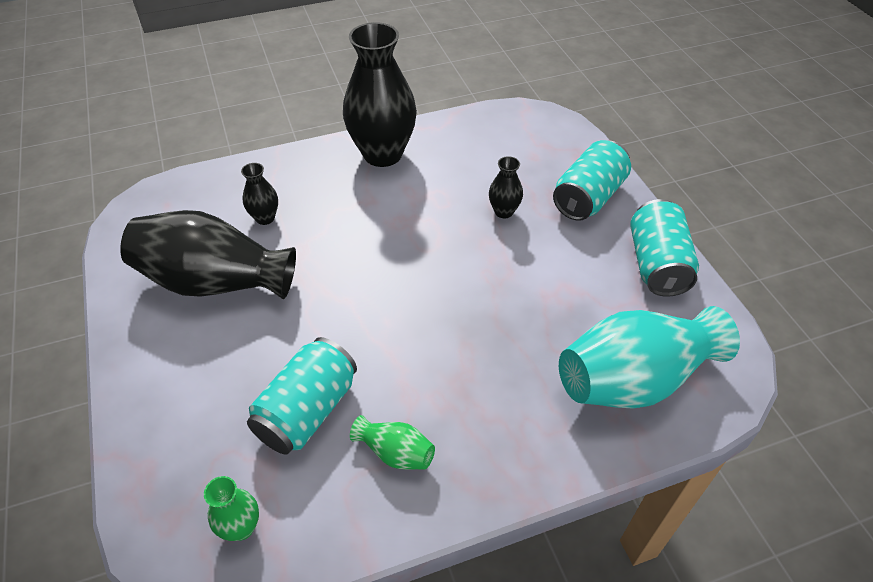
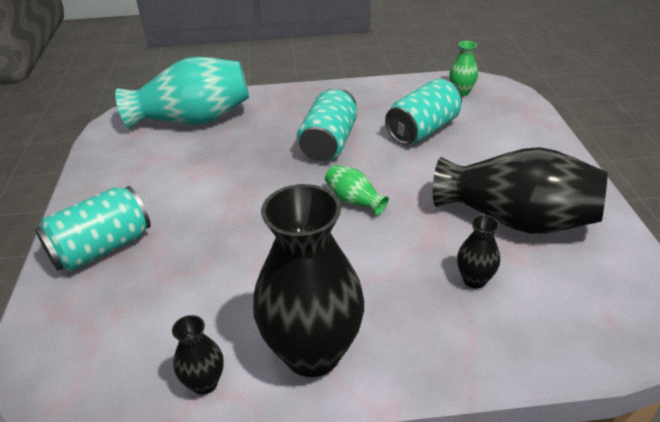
camera: 165 degrees left, 10 degrees down
(395, 452) = (366, 108): green vase -> green vase (354, 201)
(503, 211) = (202, 246): black vase -> black vase (204, 383)
(656, 264) = (104, 180): turquoise can -> turquoise can (329, 143)

